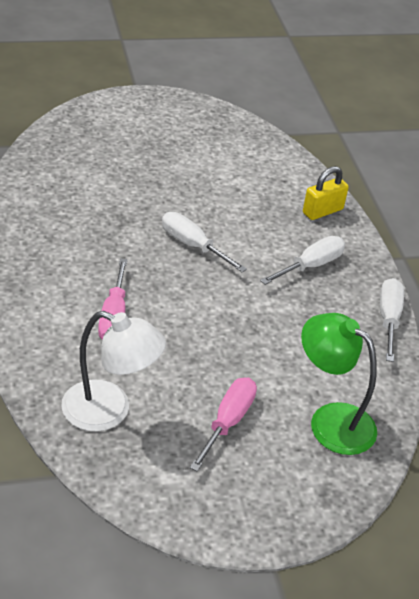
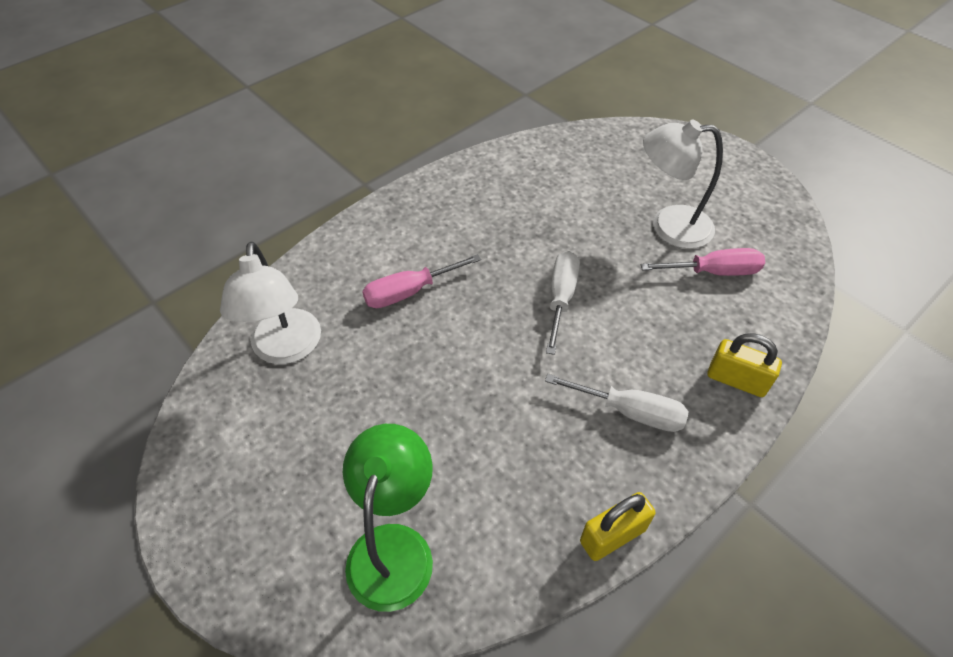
camera: 65 degrees right, 10 degrees up
(175, 163) = (669, 226): none -> white lamp
(227, 422) = (329, 448): pink screwdriver -> pink screwdriver (713, 272)
(388, 319) = (612, 536): white screwdriver -> yellow padlock

